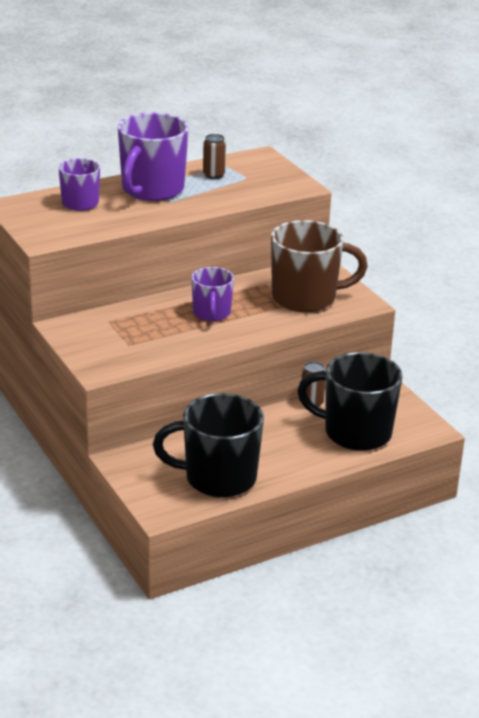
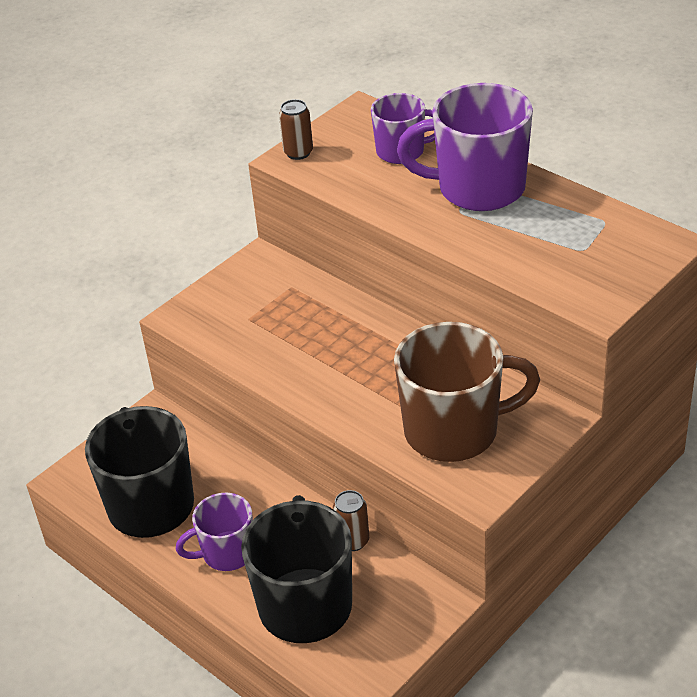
camera: 75 degrees right, 10 degrees up
(211, 313) = (358, 359): purple mug -> purple mug (226, 553)
(213, 175) = (565, 221): brown can -> brown can (298, 153)
(306, 298) = (454, 430): brown mug -> brown mug turned 75 degrees counterclockwise

